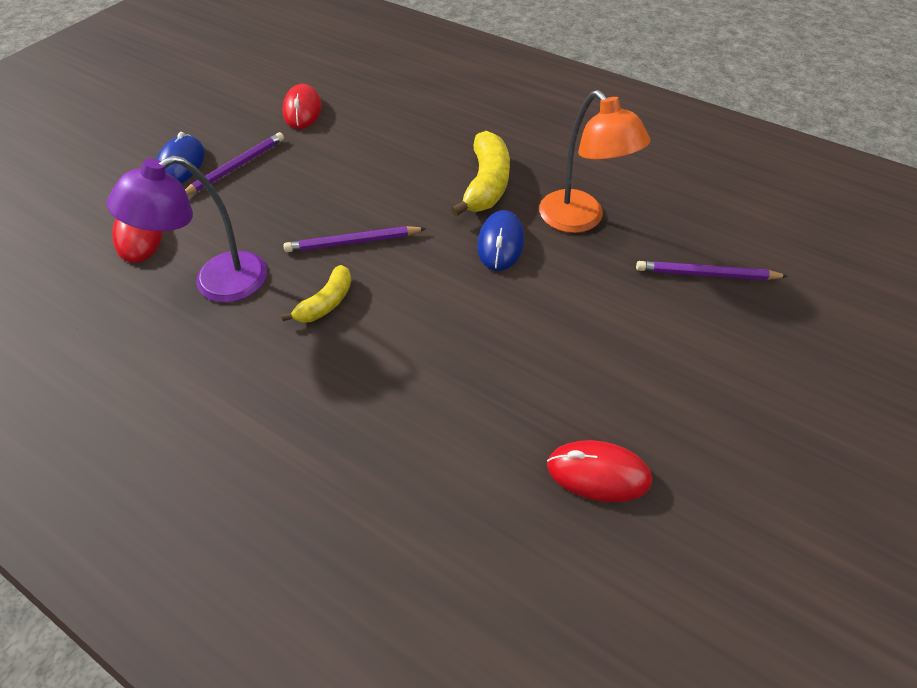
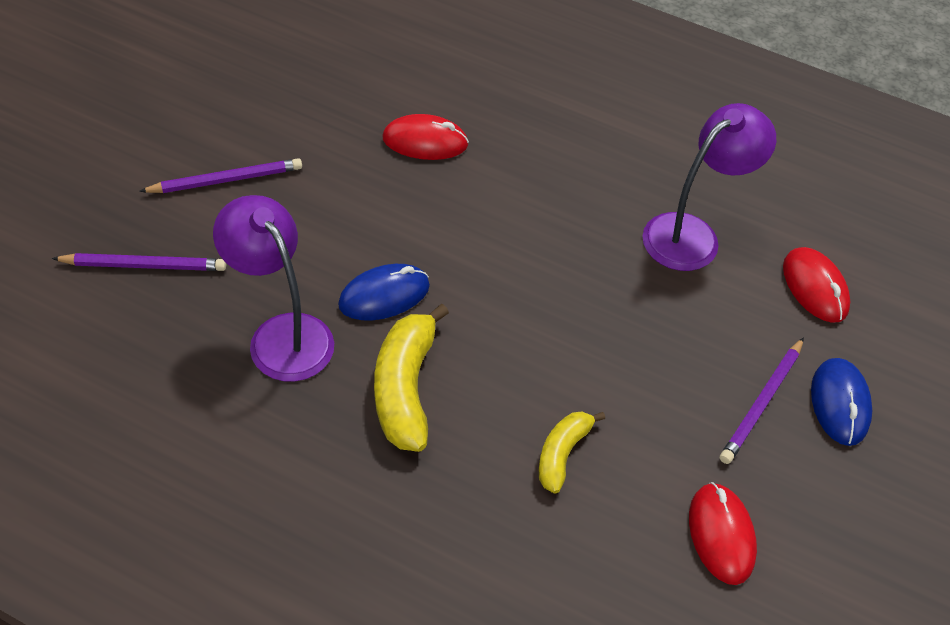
camera: 170 degrees right, 0 degrees up
(326, 303) = (567, 217): yellow banana -> yellow banana (562, 454)
(353, 242) = (561, 290): purple pencil -> purple pencil (226, 180)
(500, 243) = (384, 295): blue mouse -> blue mouse turned 60 degrees clockwise
(579, 220) = (282, 334): orange lamp -> purple lamp
(598, 473) = (303, 89): red mouse -> red mouse (425, 142)

